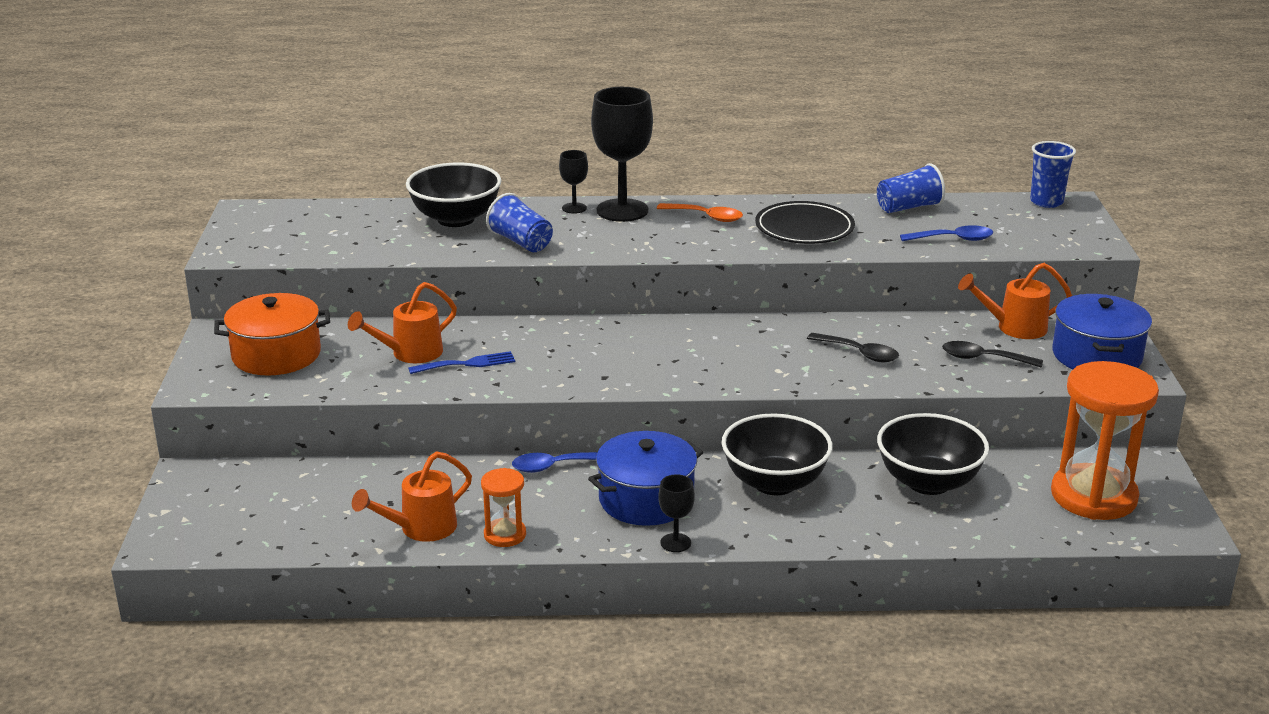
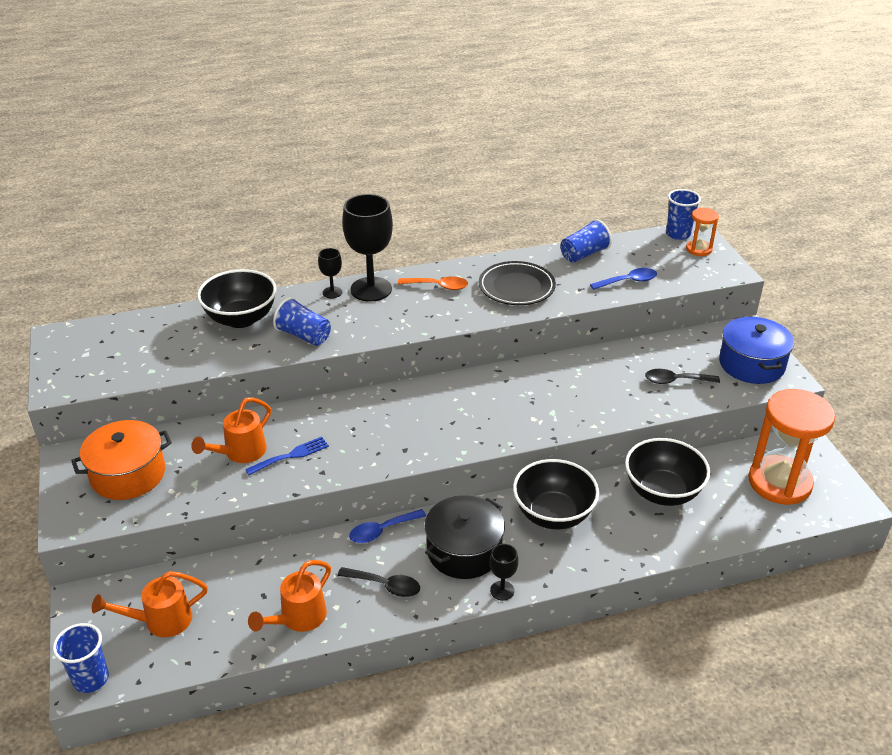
camera: 15 degrees left, 10 degrees up
(169, 542) = (91, 679): none -> blue cup
(505, 535) = (368, 610): orange hourglass -> orange hourglass (698, 249)
(646, 499) = (464, 551): blue pot -> black pot
(859, 353) = (586, 391): black spoon -> black spoon (385, 585)
(1014, 328) = (685, 346): orange watering can -> orange watering can (161, 621)

